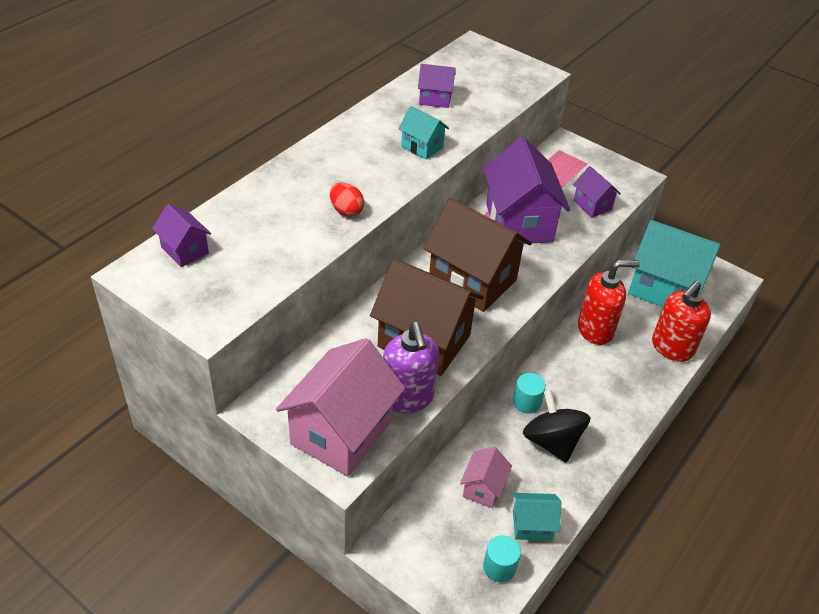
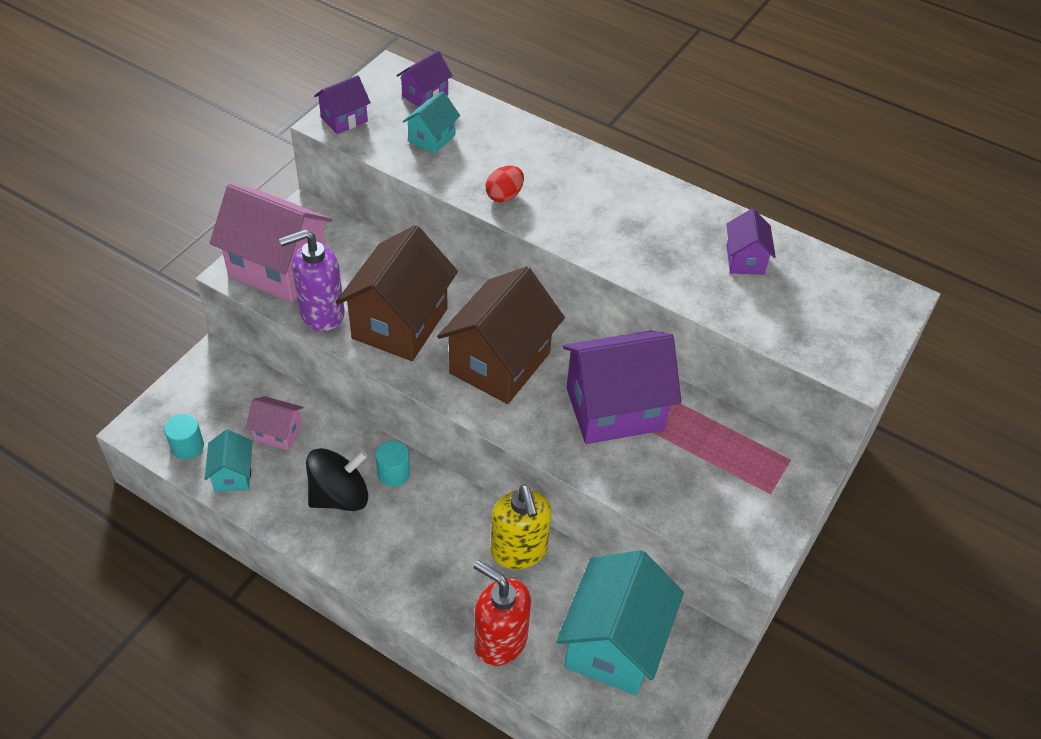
camera: 85 degrees right, 5 degrees up
(422, 147) = (637, 251): turquoise house -> turquoise house (432, 138)
(592, 205) = (674, 493): purple house -> purple house (344, 119)
(595, 330) = (519, 551): red soap dispenser -> yellow soap dispenser

